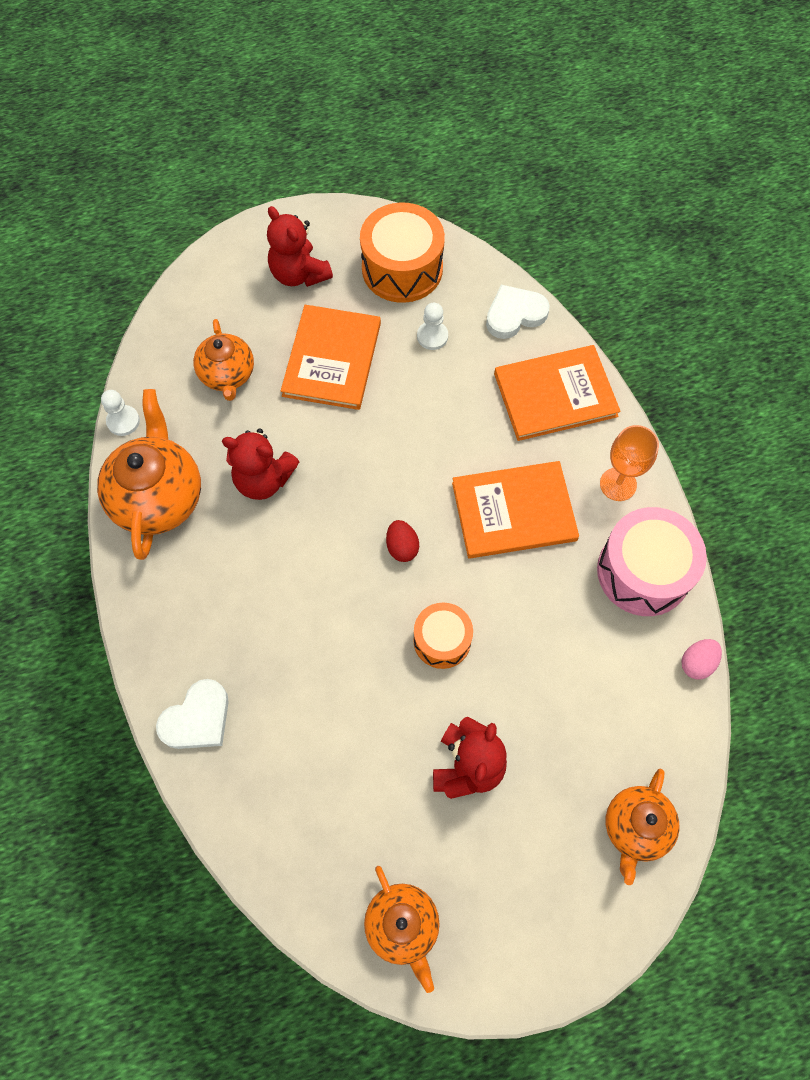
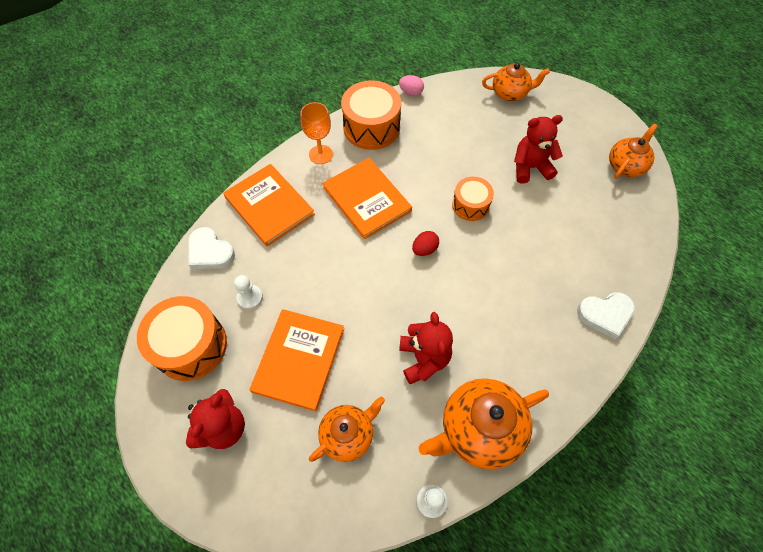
camera: 115 degrees left, 5 degrees down
(197, 719) = (605, 314): white heart -> white heart turned 150 degrees clockwise
(332, 359) = (299, 359): orange book -> orange book turned 60 degrees counterclockwise
(643, 572) = (371, 127): pink drum -> orange drum

